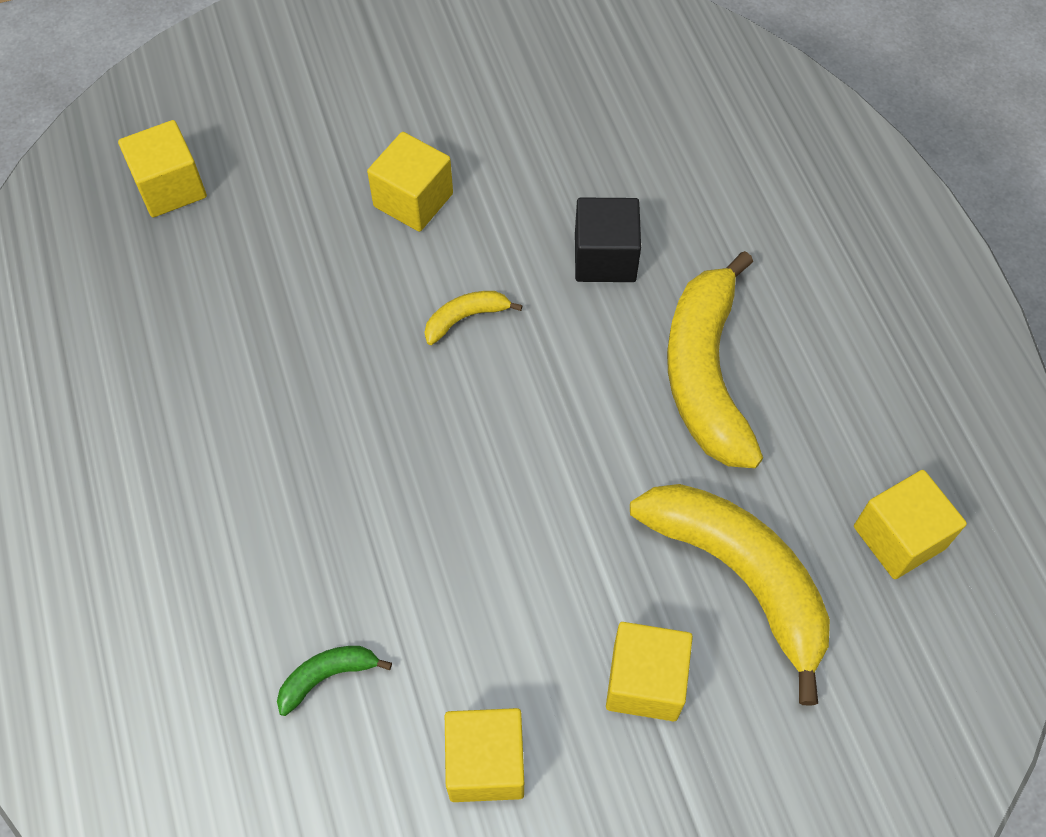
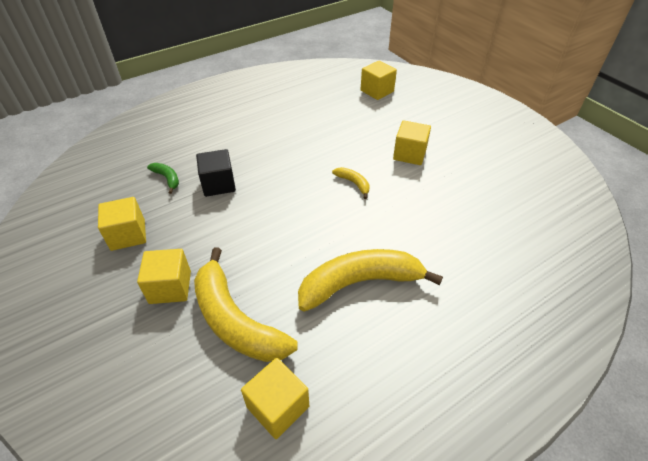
camera: 75 degrees right, 15 degrees down
(605, 257) = (414, 226): black cube -> black cube (218, 184)
(740, 576) = (235, 320): yellow banana -> yellow banana turned 105 degrees clockwise

